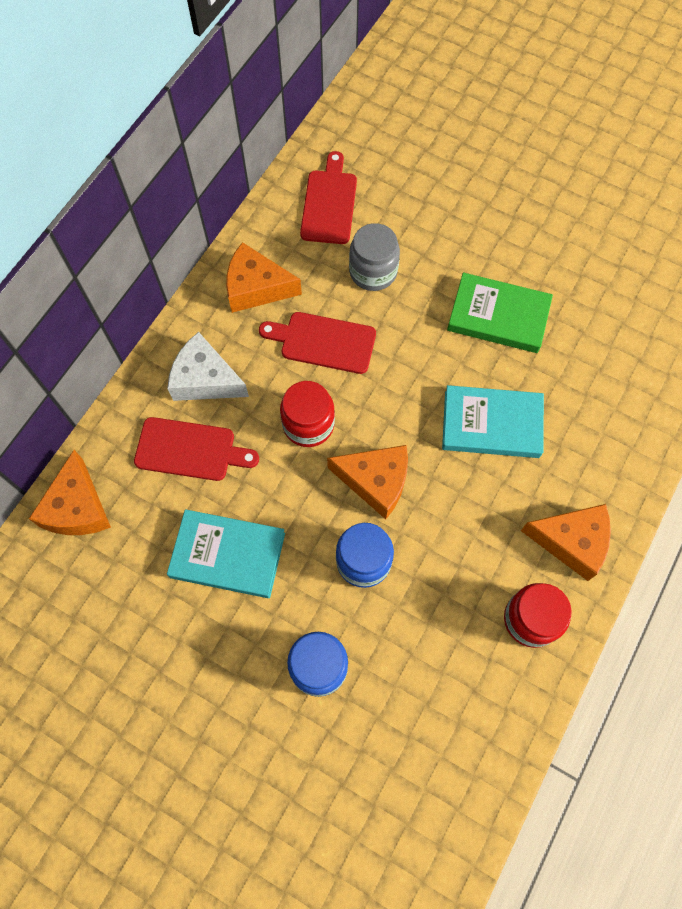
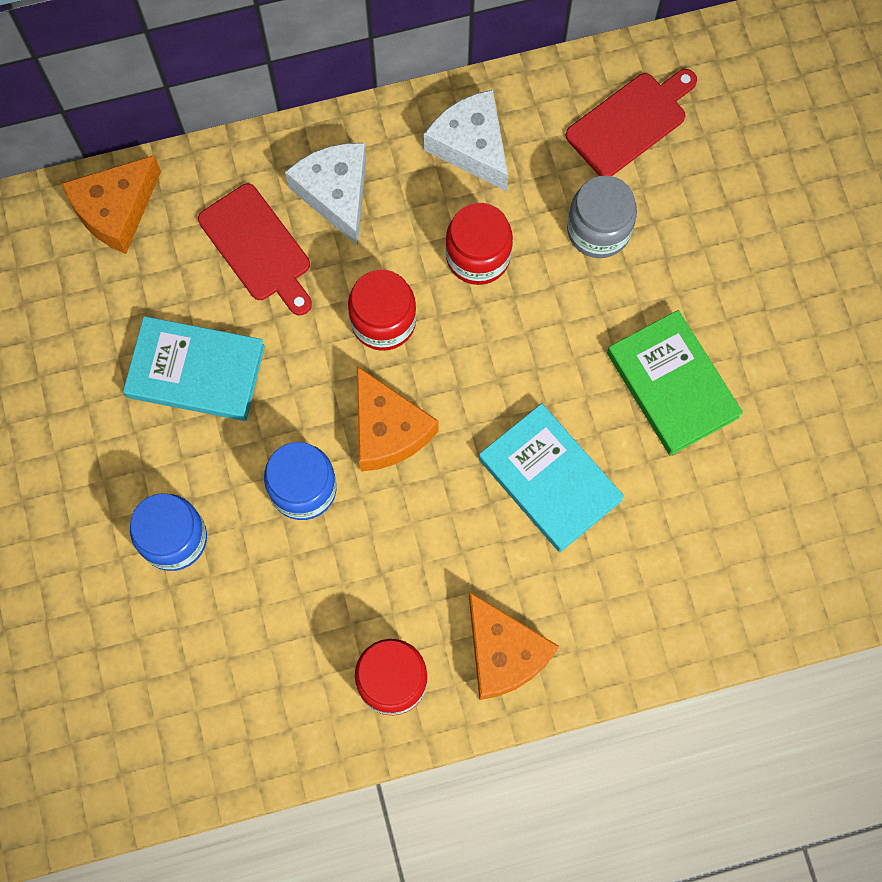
camera: 45 degrees right, 5 degrees up
(227, 555) = (196, 371): turquoise book -> turquoise book turned 45 degrees counterclockwise
(256, 287) = (471, 146): orange cheese -> white cheese
(323, 342) = (478, 256): red cutting board -> red jar

